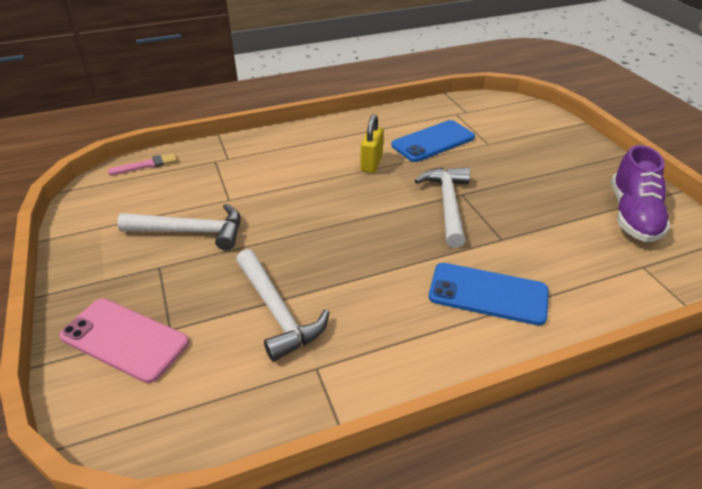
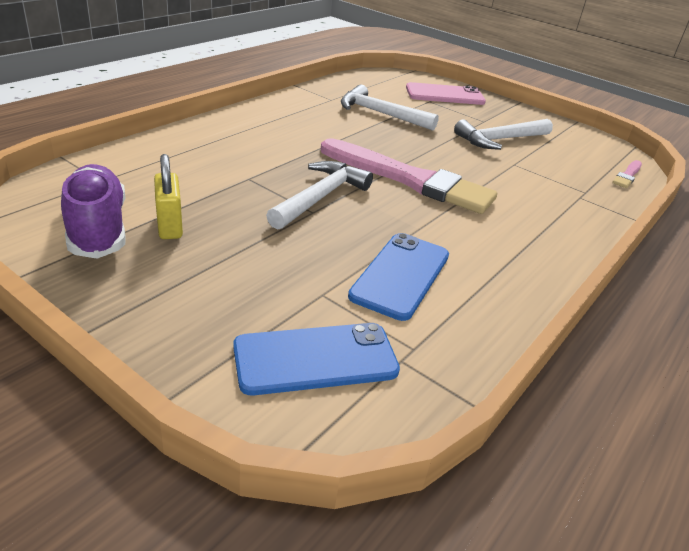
camera: 145 degrees right, 5 degrees down
(352, 204) = (410, 180): none -> pink brush
(371, 163) = (440, 224): yellow padlock -> yellow padlock (170, 226)
(447, 204) = (320, 197): white hammer -> white hammer turned 120 degrees counterclockwise
(488, 294) = (244, 141): blue phone -> blue phone (315, 358)

